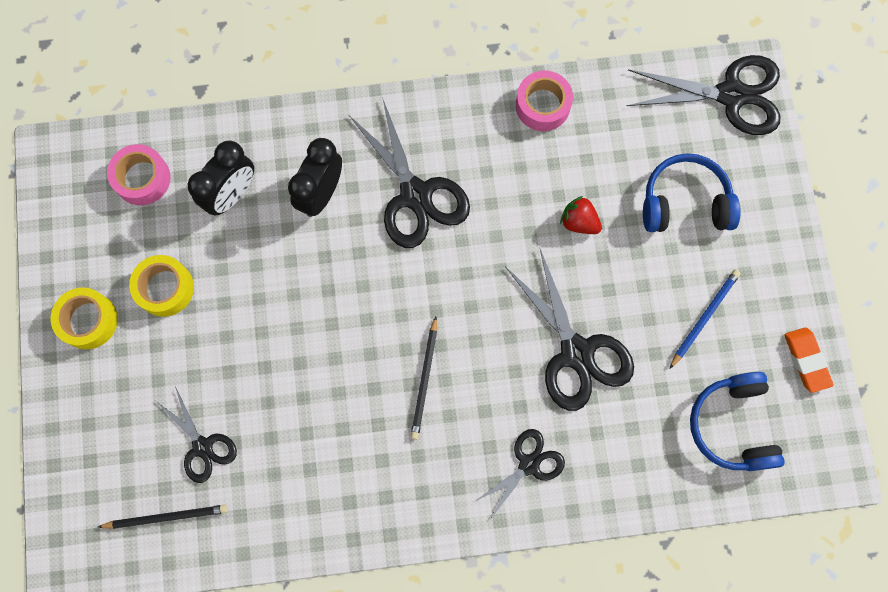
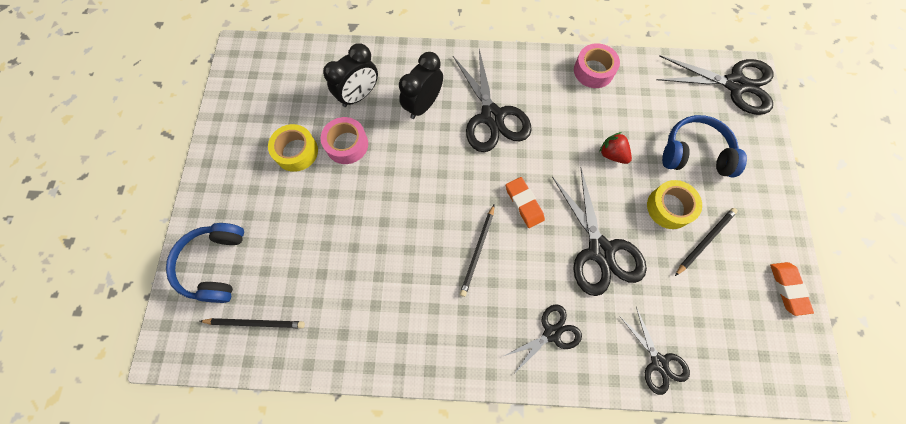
camera: 10 degrees right, 5 degrees down
(88, 321) = (235, 165): yellow tape -> yellow tape (669, 207)
(142, 178) = (298, 75): pink tape -> pink tape (347, 144)
(202, 447) = (296, 272): black scissors -> black scissors (658, 362)
(474, 308) = (524, 203): none -> orange eraser
(704, 318) = (704, 241): blue pencil -> black pencil
(732, 425) = (724, 331): blue headphones -> blue headphones (215, 265)

